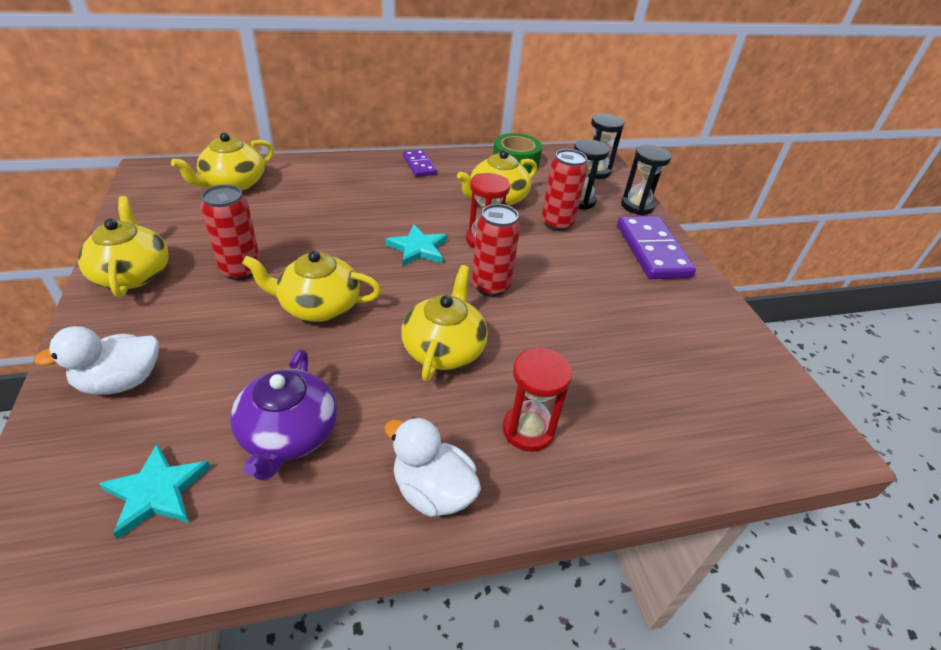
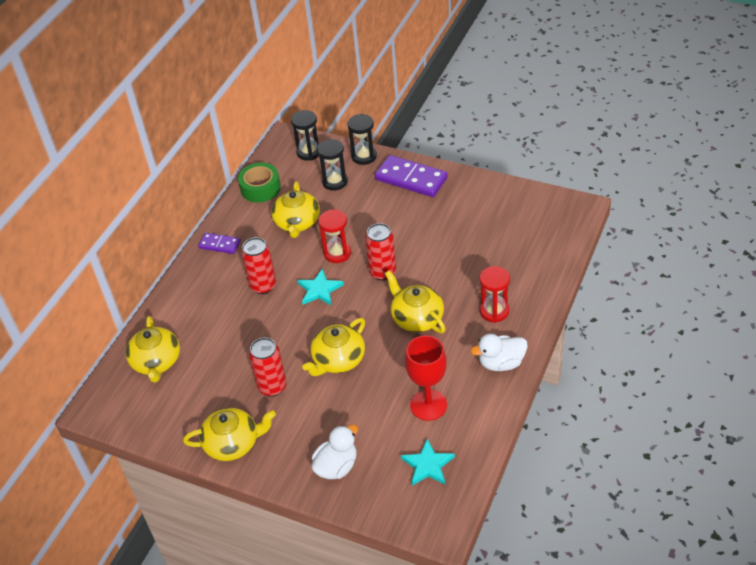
camera: 45 degrees left, 5 degrees up
(120, 382) = (336, 466): white duck -> white duck turned 150 degrees counterclockwise
(132, 274) = (232, 443): yellow teapot -> yellow teapot turned 150 degrees clockwise
(288, 434) = (428, 405): purple teapot -> red goblet
(557, 223) = (349, 207): red can -> red can (263, 286)

